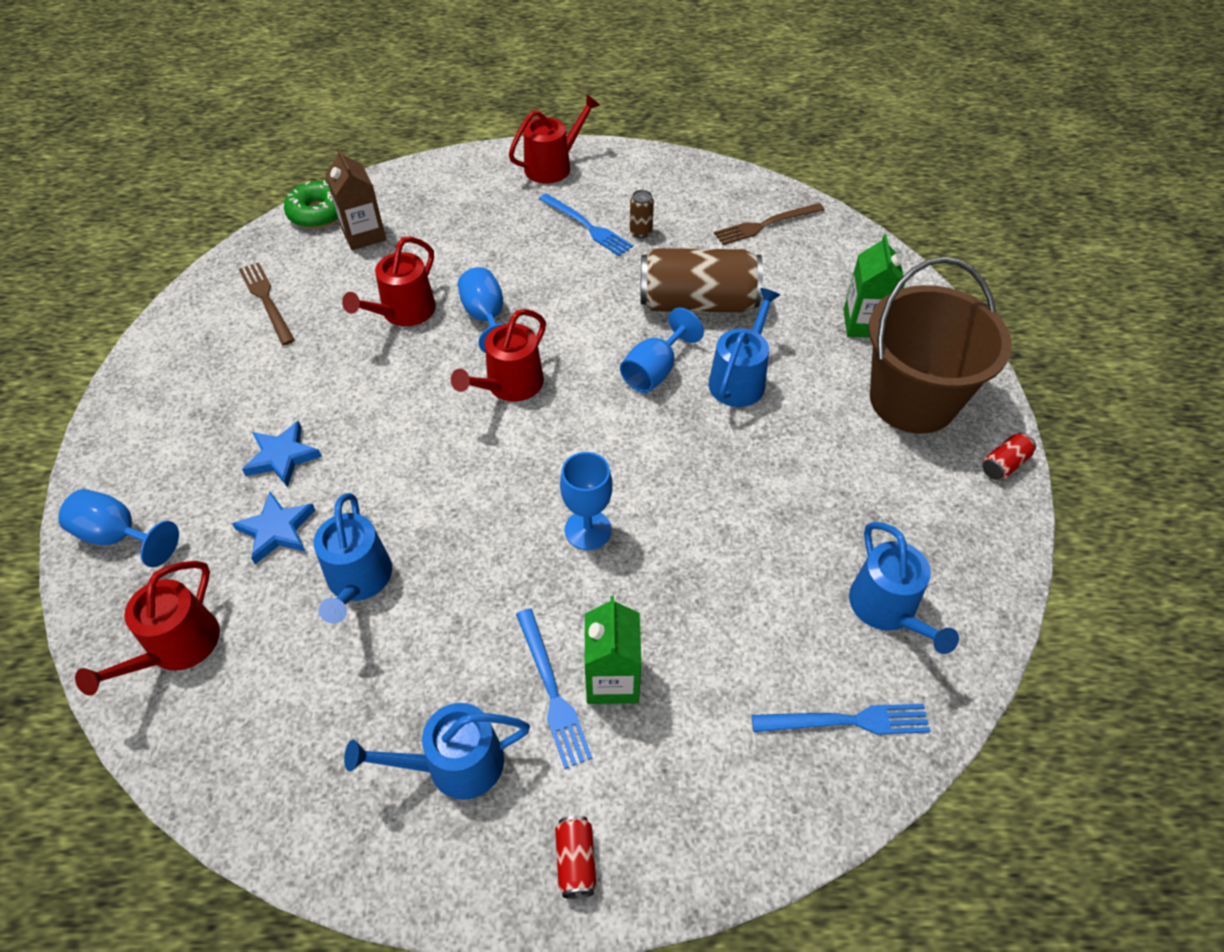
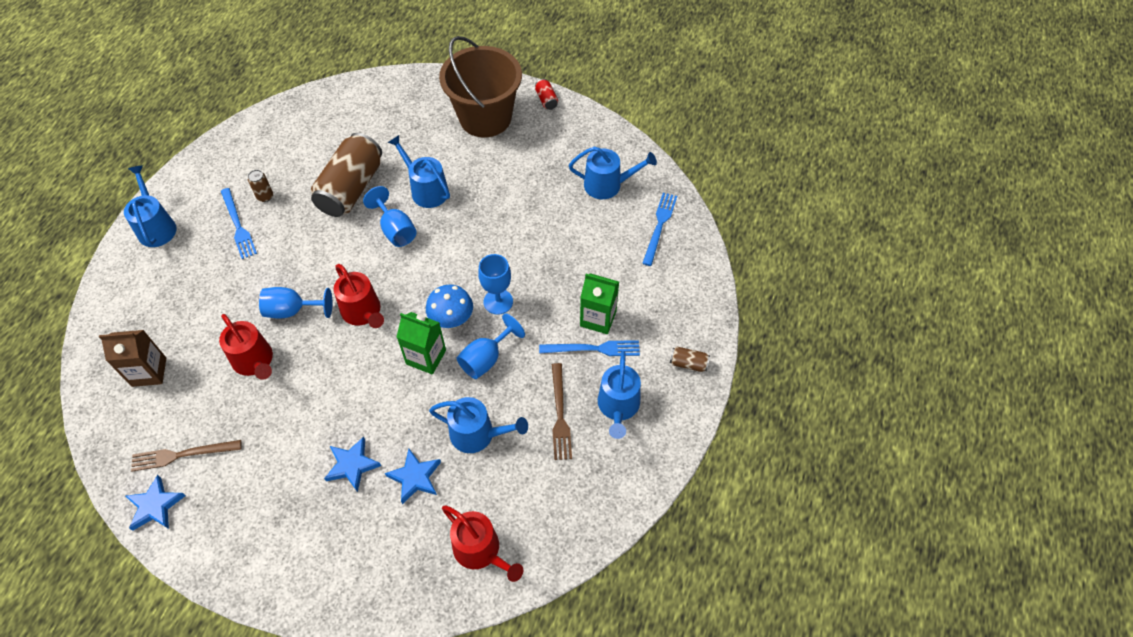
camera: 70 degrees left, 5 degrees up
(119, 536) = (370, 584): blue goblet -> blue goblet (486, 359)
(201, 304) = (155, 506): none -> blue star
(318, 213) = (98, 401): green donut -> none
(534, 485) = (452, 320): none -> blue mushroom
(552, 166) = (156, 227): red watering can -> blue watering can
(576, 861) = (688, 363): red can -> brown can
(587, 226) = (238, 225): blue fork -> blue fork turned 90 degrees clockwise
(766, 225) = (304, 128): brown fork -> brown fork (560, 415)
(864, 323) = (418, 114): green carton -> green carton (426, 357)

